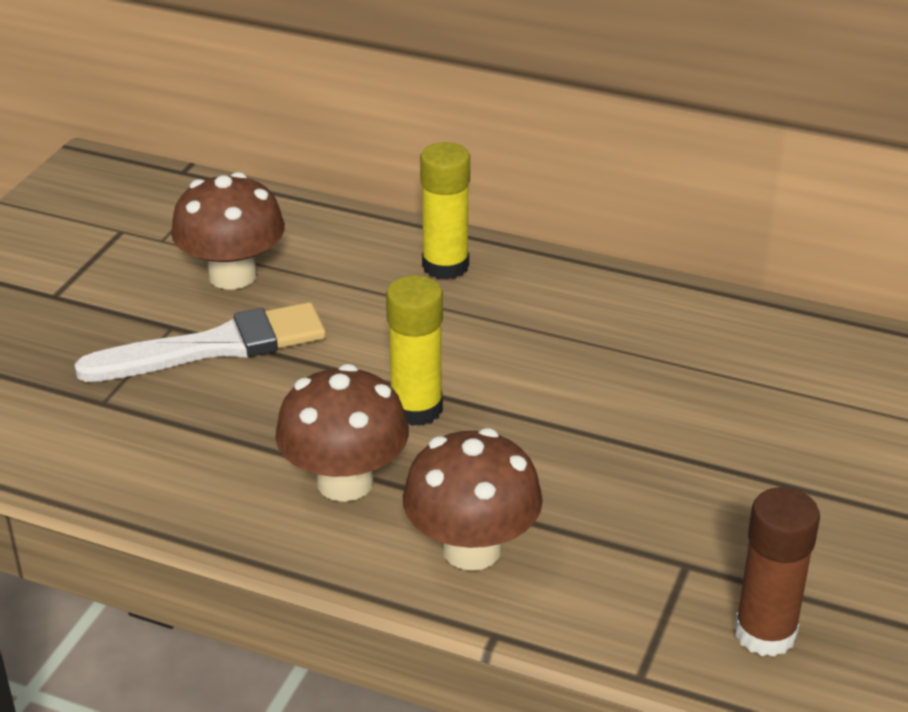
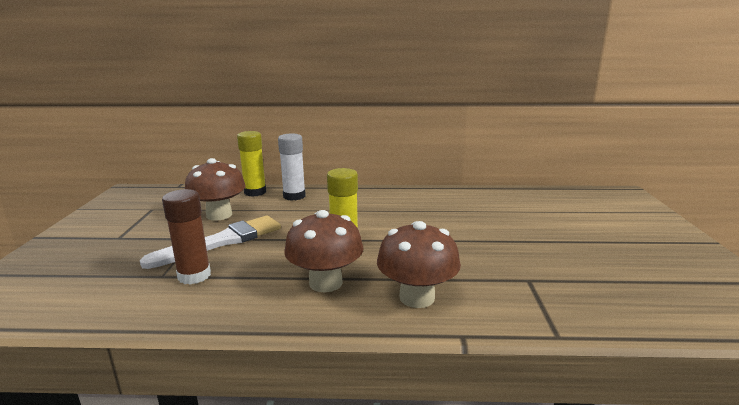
camera: 20 degrees left, 15 degrees down
(390, 250) = (294, 196): none -> white glue stick
(445, 266) = (323, 197): yellow glue stick -> yellow glue stick (255, 192)
(765, 633) = (596, 300): brown glue stick -> brown glue stick (194, 275)

